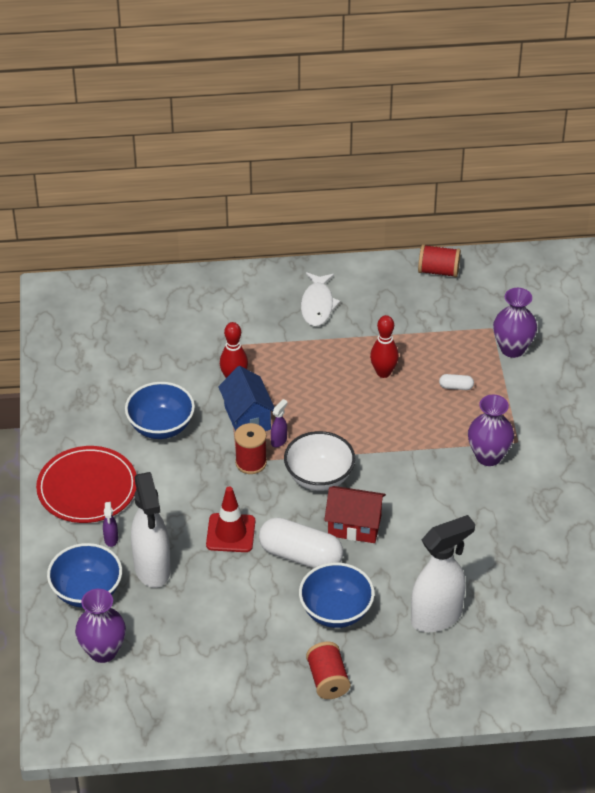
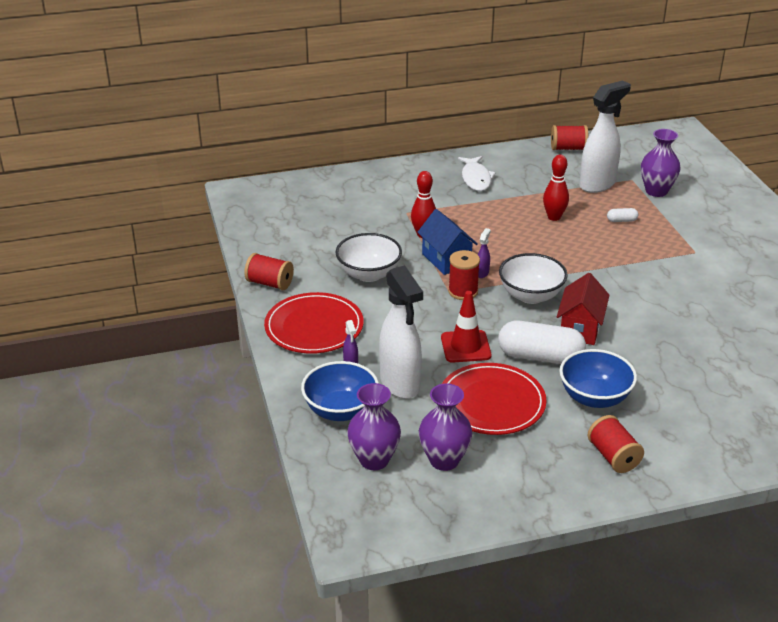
camera: 10 degrees left, 10 degrees down
(57, 426) = (270, 283): none -> red spool
(161, 427) = (369, 274): blue bowl -> white bowl
(233, 603) = (491, 402): none -> red plate
(354, 526) = (580, 328): red house -> red house turned 75 degrees counterclockwise
(437, 617) = (693, 390): white spray bottle -> white spray bottle (597, 184)
(488, 456) = (675, 265): purple vase -> purple vase (444, 460)

